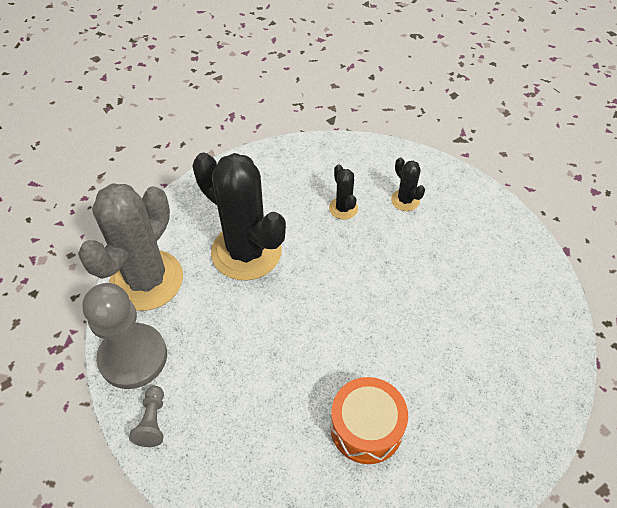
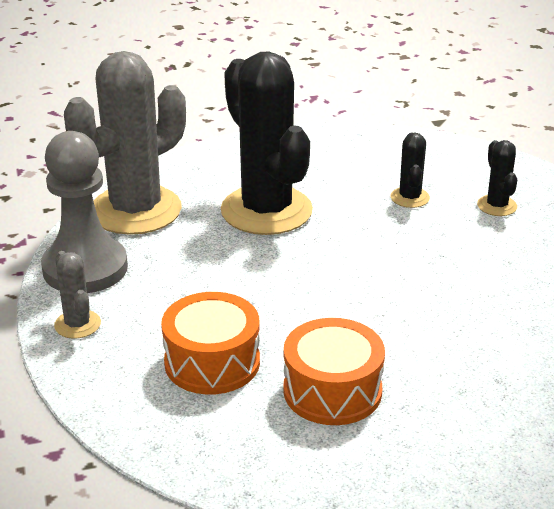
camera: 20 degrees right, 20 degrees down
(152, 421) = (77, 324): grey pawn -> grey cactus
(270, 427) = (212, 362): none -> orange drum

